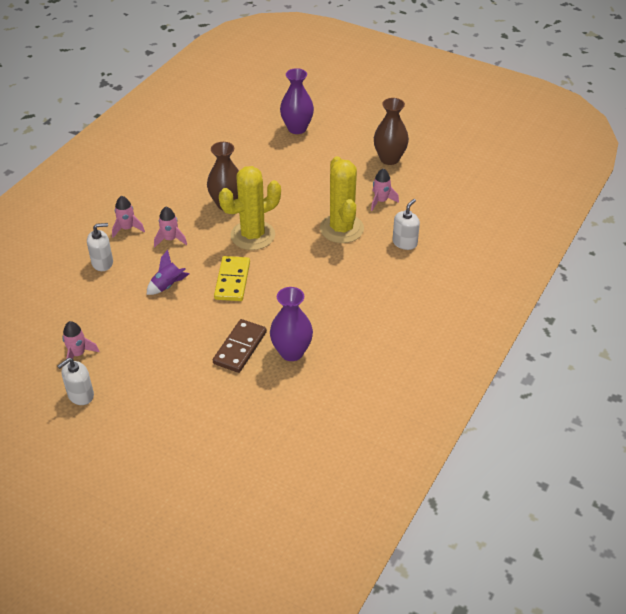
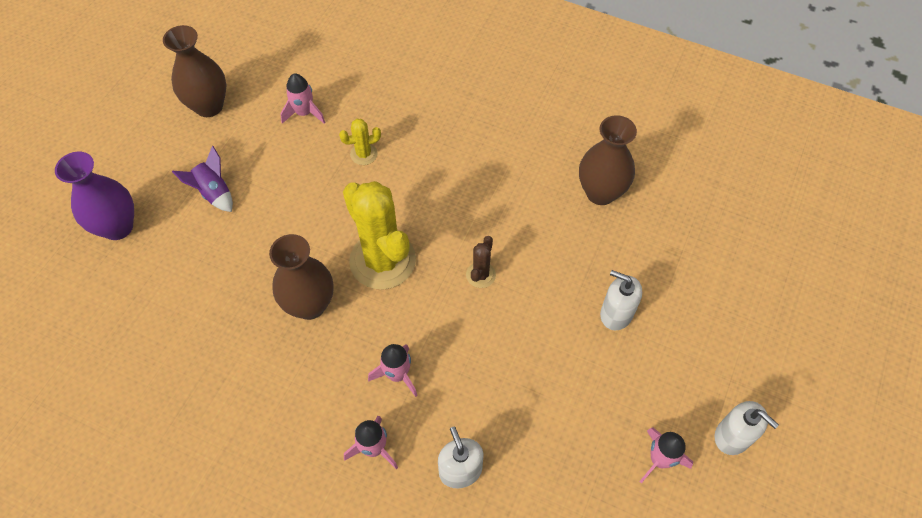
camera: 95 degrees left, 15 degrees up
(167, 286) = (501, 360): purple rocket -> purple rocket (214, 193)
(232, 281) = (480, 275): yellow domino -> brown cactus
(240, 348) = (604, 250): brown domino -> none
(291, 352) = (600, 192): purple vase -> brown vase
(341, 229) = (363, 154): yellow cactus -> yellow cactus, size x0.45
(405, 243) = (389, 86): white soap dispenser -> white soap dispenser (616, 314)

